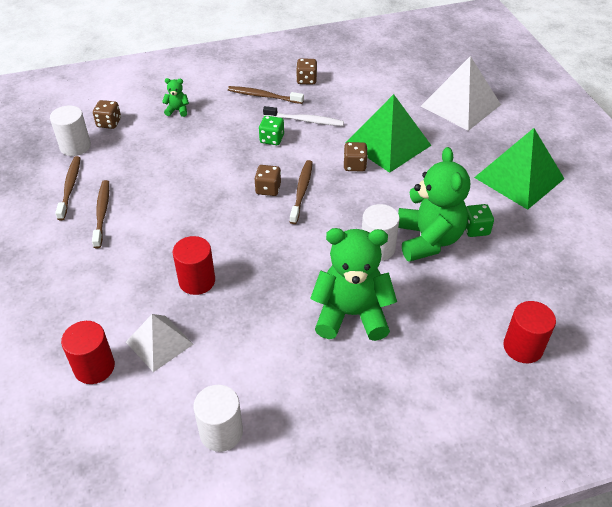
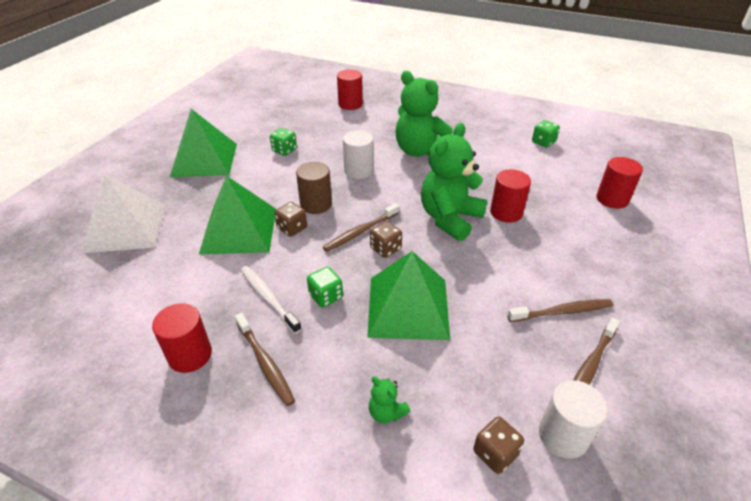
camera: 140 degrees left, 5 degrees down
(102, 213) = (562, 312): brown toothbrush -> brown toothbrush turned 135 degrees counterclockwise
(159, 343) = (558, 191): white pyramid -> none
(212, 160) = (408, 307): none -> green pyramid
(221, 432) = (543, 142): white cylinder -> green dice
(306, 80) = (190, 355): brown dice -> red cylinder
(365, 193) = (316, 204): none -> brown cylinder
(428, 239) = (321, 159): green teddy bear -> green teddy bear (450, 218)

